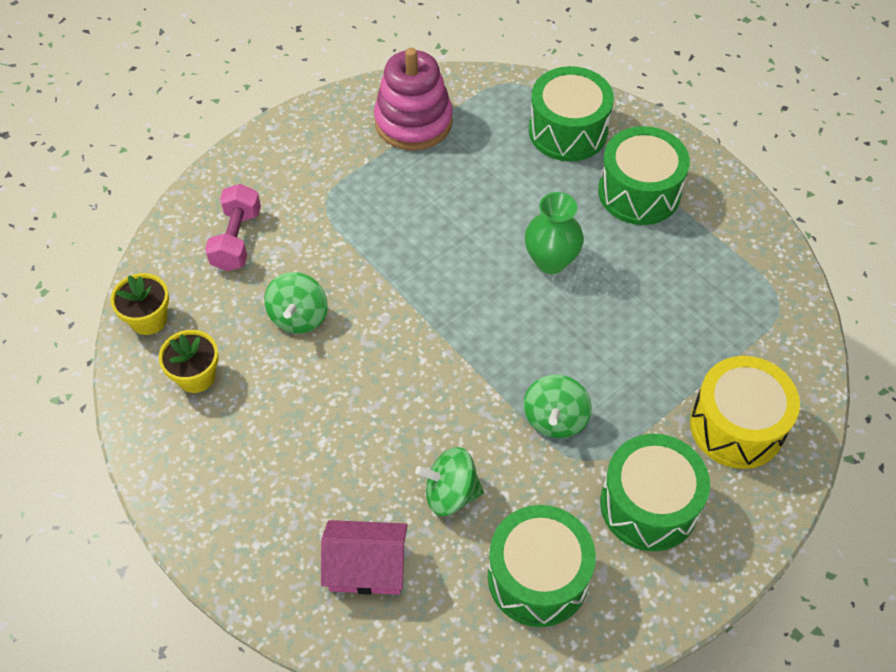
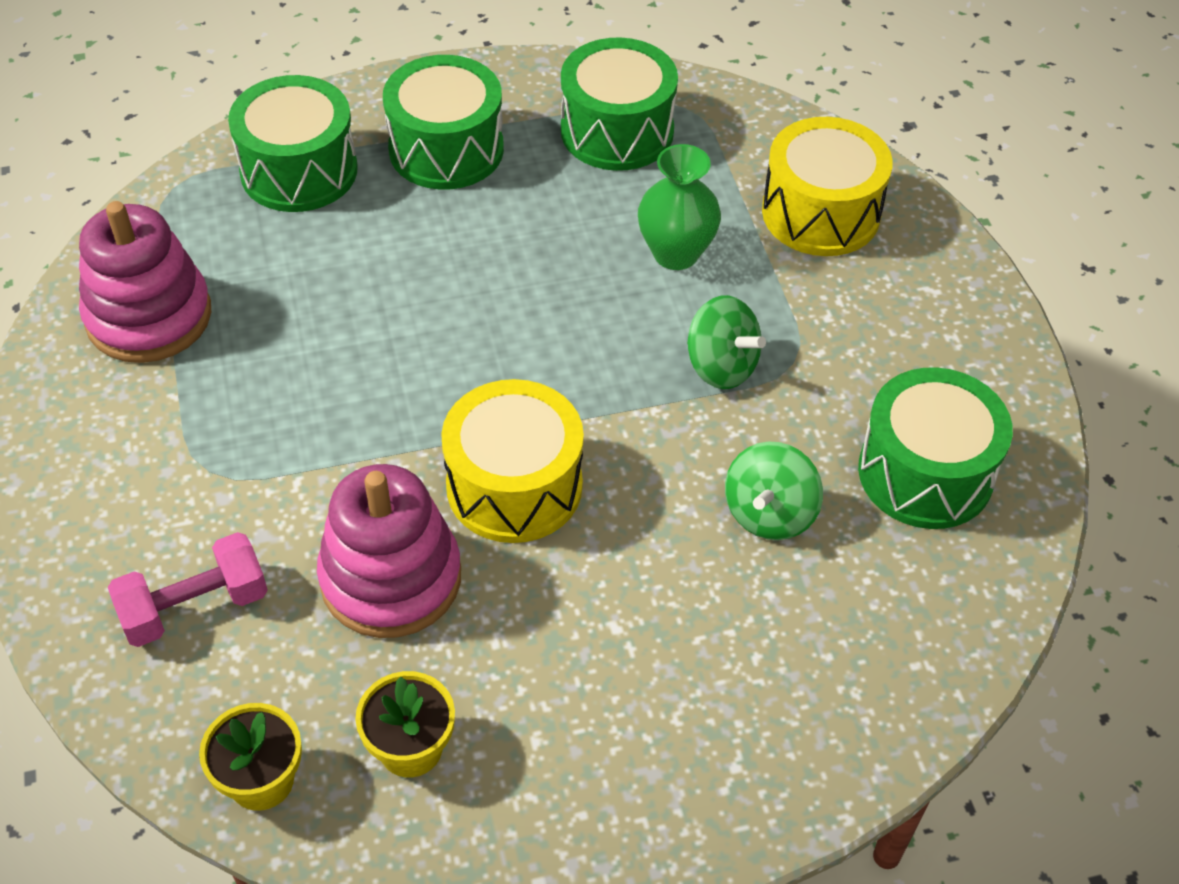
camera: 65 degrees left, 5 degrees down
(236, 239) = (195, 607): pink dumbbell -> pink dumbbell turned 60 degrees counterclockwise
(299, 317) = (391, 578): green spinning top -> pink stacking toy
(367, 567) = (831, 646): pink house -> none
(395, 347) = (514, 486): none -> yellow drum
(551, 261) = (489, 273): green vase -> green vase (676, 253)
(649, 505) = (881, 331): green drum -> green drum (617, 131)

